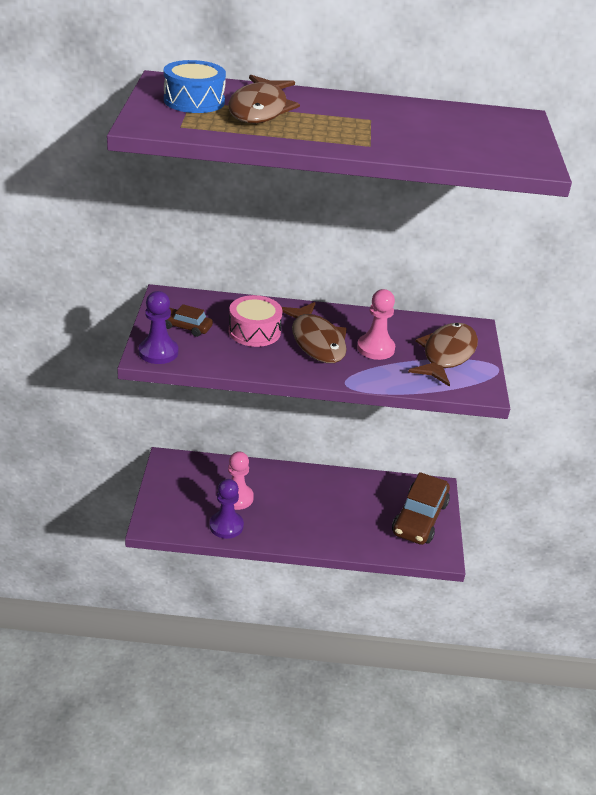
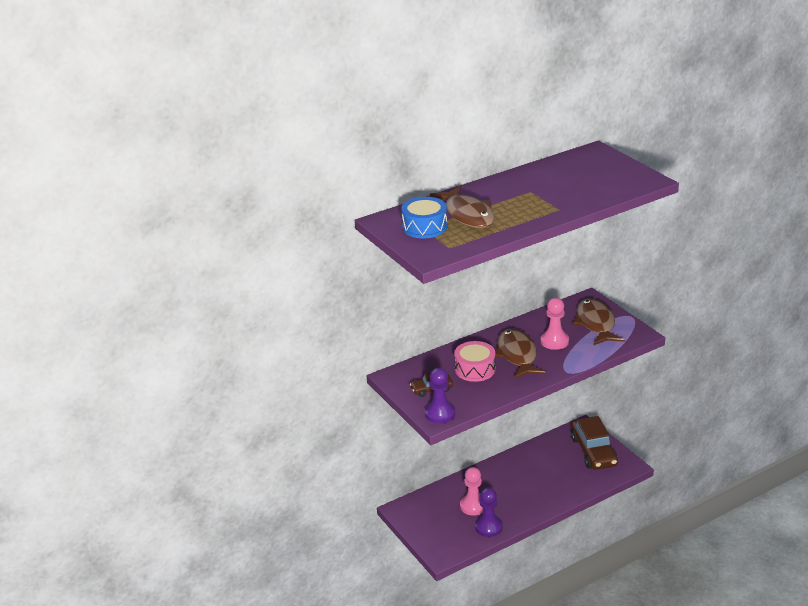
camera: 30 degrees left, 5 degrees down
(316, 341) = (517, 355): brown fish -> brown fish turned 135 degrees counterclockwise

